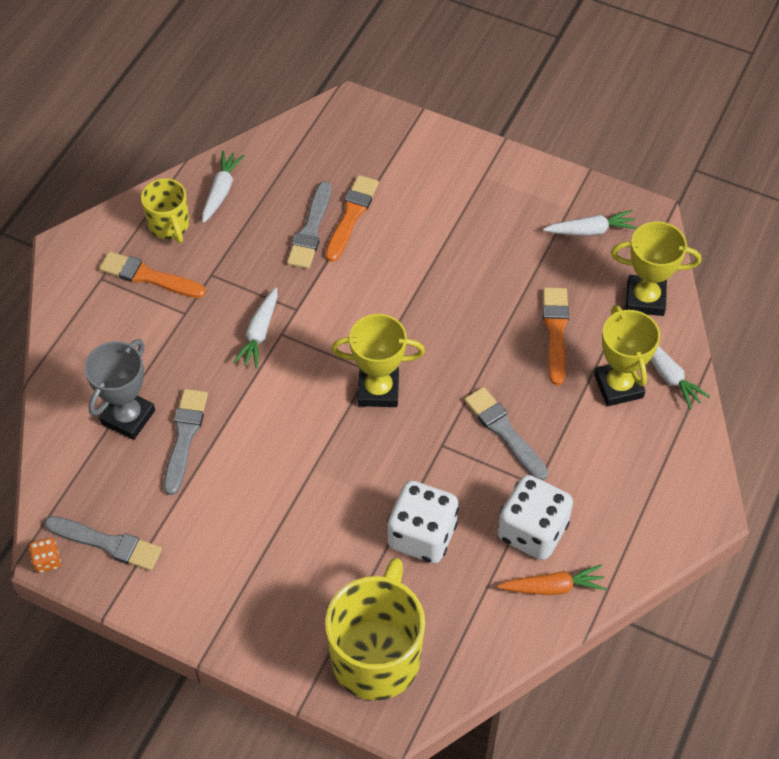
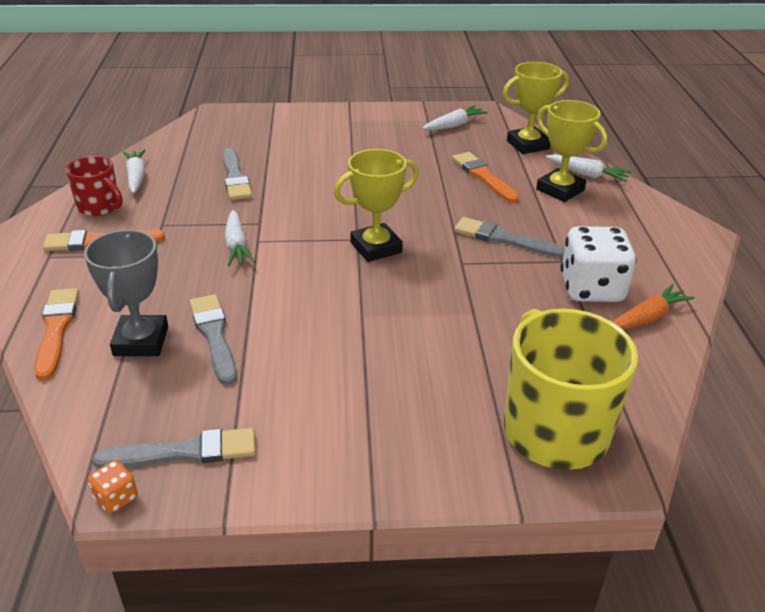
camera: 30 degrees left, 20 degrees down
(169, 225) = (100, 207): yellow mug -> red mug
(351, 215) = (264, 162): orange brush -> orange brush (56, 329)
(422, 535) = (504, 324): white dice -> none

